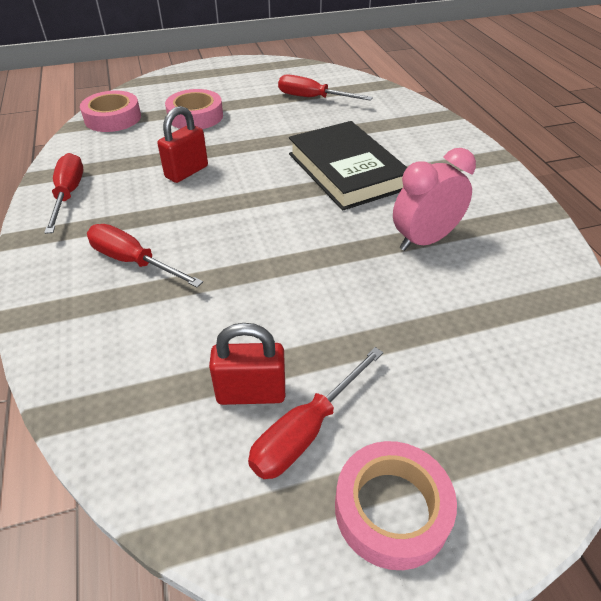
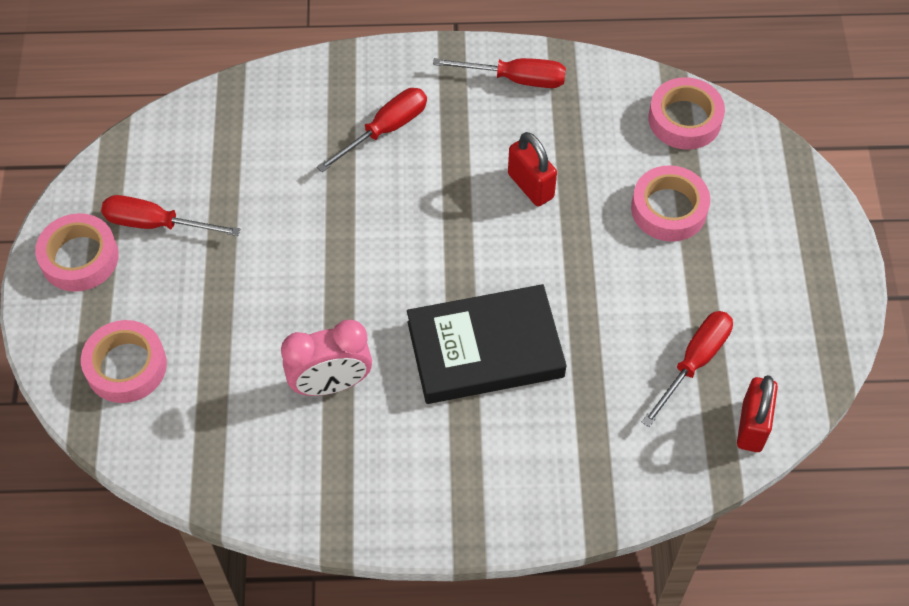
camera: 105 degrees right, 15 degrees up
(251, 393) = (202, 196): red padlock -> red padlock (752, 426)
(306, 431) = (156, 224): red screwdriver -> red screwdriver turned 45 degrees counterclockwise
(424, 240) = (331, 384): pink clock -> pink clock turned 90 degrees clockwise
(506, 397) = (126, 366): none -> pink tape

